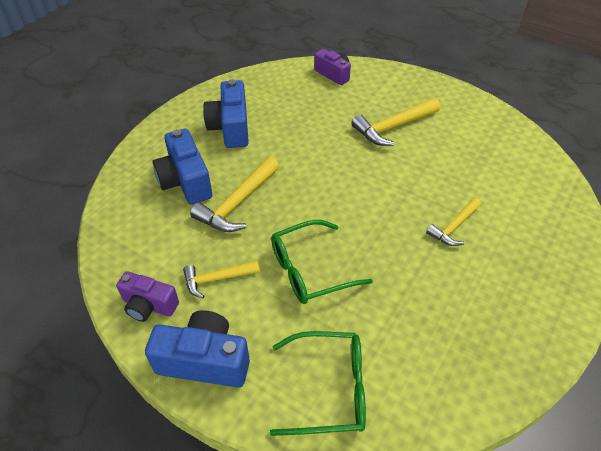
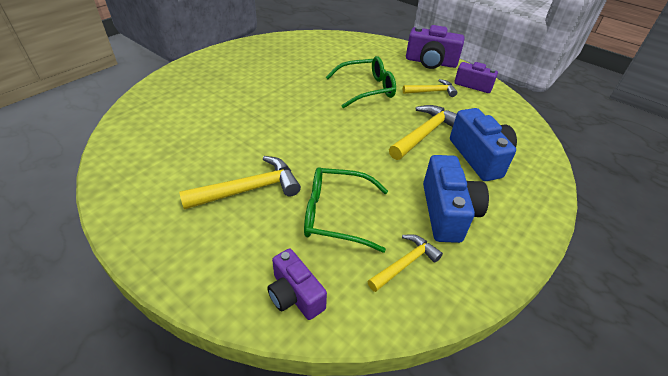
camera: 175 degrees left, 5 degrees down
(204, 361) = (431, 62): blue camera -> purple camera
(330, 389) = (362, 48): green glasses -> green glasses (336, 215)
(454, 227) = (248, 99): yellow hammer -> yellow hammer (405, 263)

